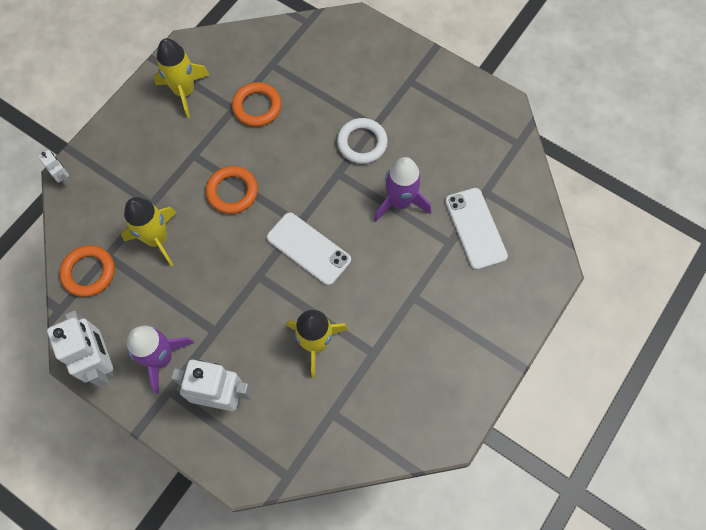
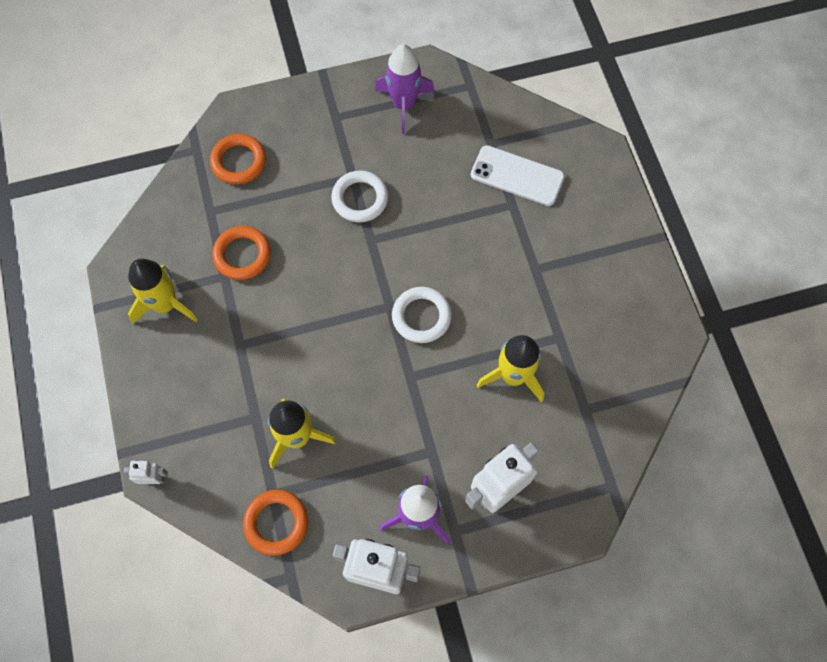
camera: 50 degrees left, 0 degrees up
(232, 192) = (309, 338): orange ring -> orange ring (239, 161)
(308, 249) = (421, 316): white phone -> white ring
(400, 202) = (442, 213): purple rocket -> purple rocket (404, 104)

